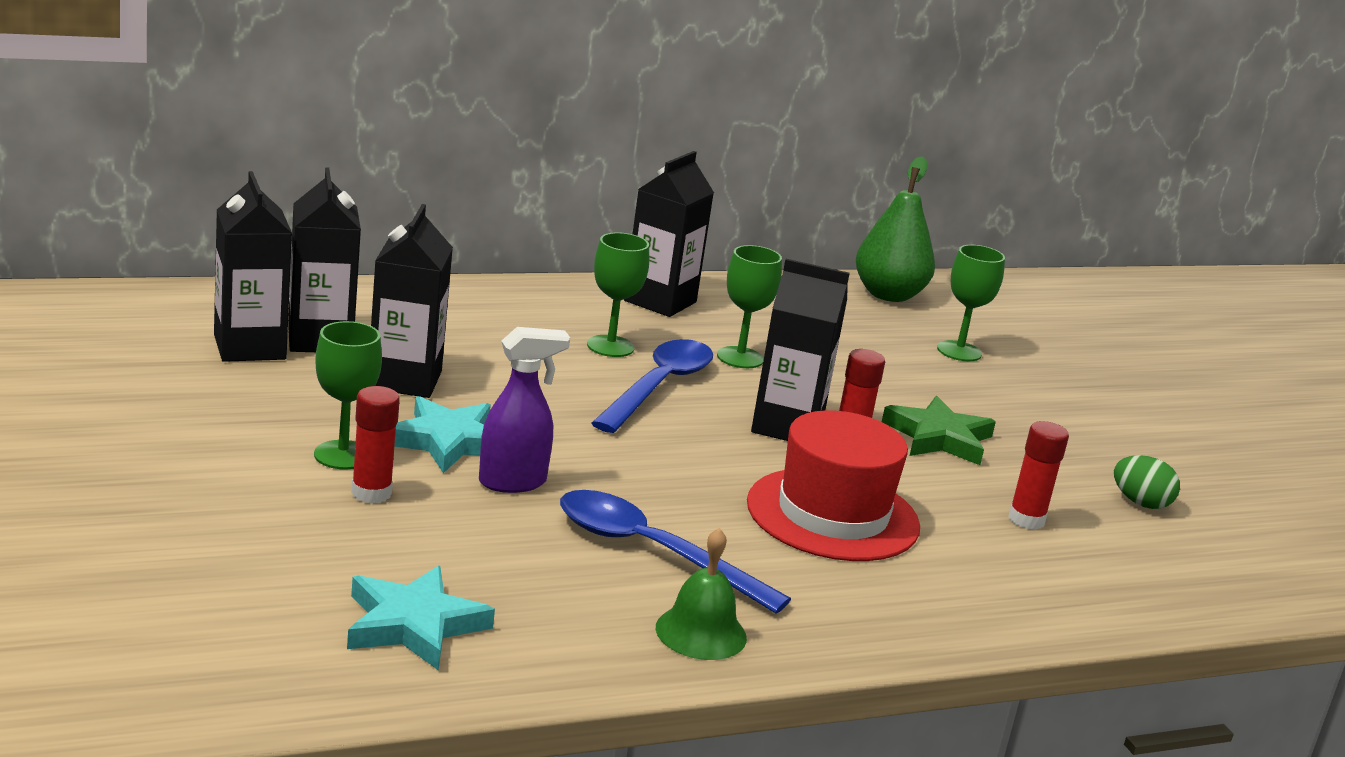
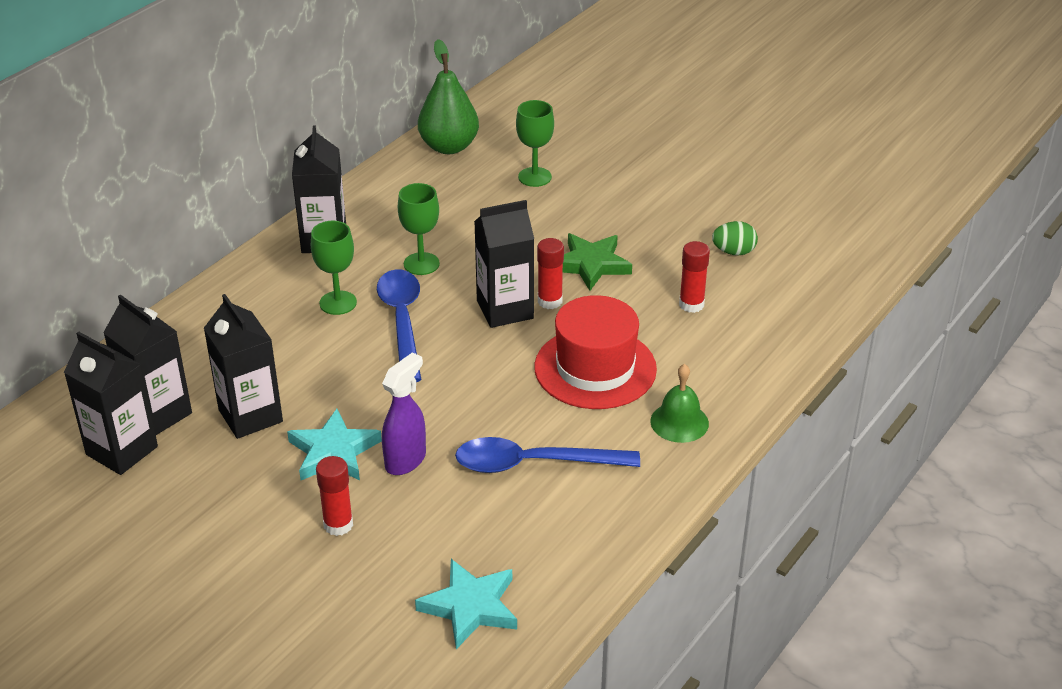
camera: 30 degrees left, 15 degrees up
(342, 455) = (287, 505): green goblet -> none
(701, 632) = (615, 506): green bell -> green bell (679, 422)

